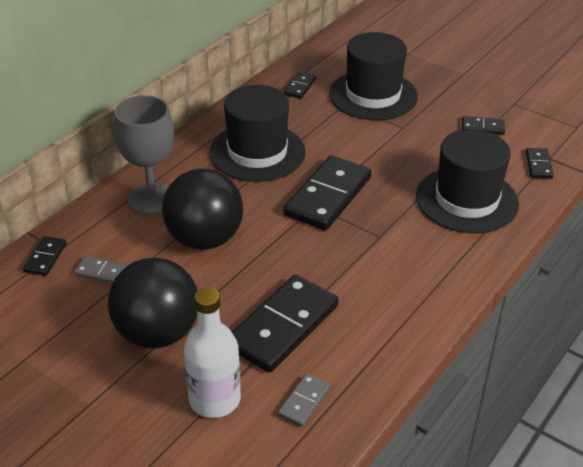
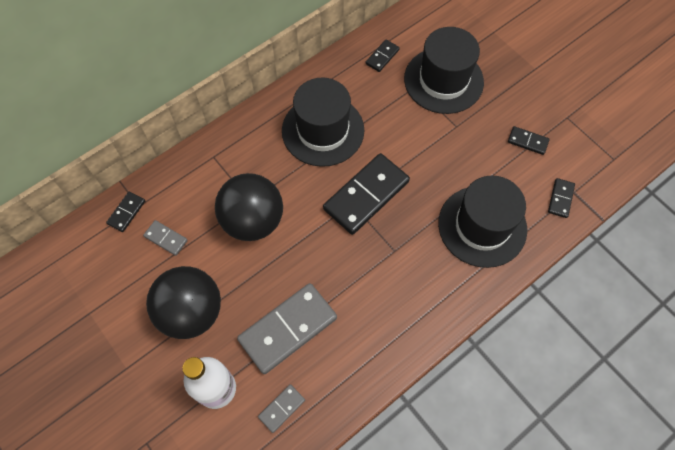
camera: 15 degrees right, 25 degrees up
(152, 199) = (223, 166): grey goblet -> none
(282, 326) = (287, 329): black domino -> grey domino

